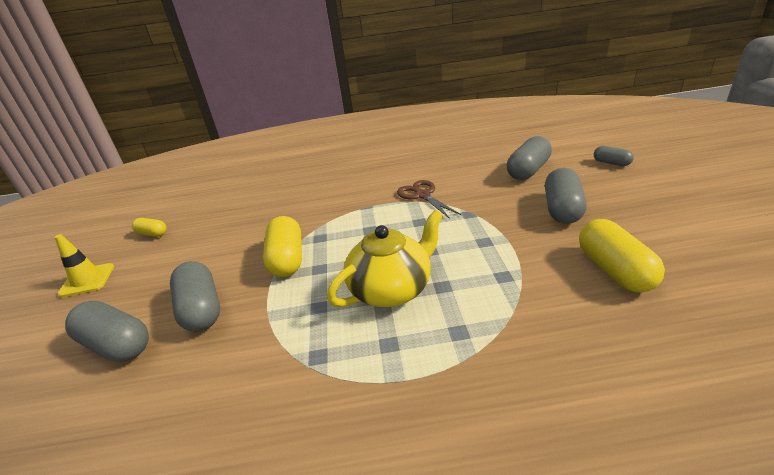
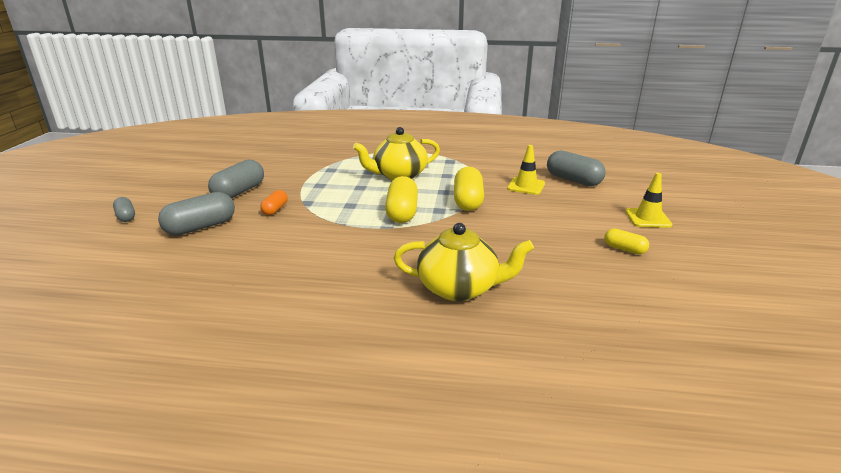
camera: 170 degrees left, 5 degrees down
(201, 309) = (526, 186): grey capsule -> yellow traffic cone
(296, 178) = (459, 288): none -> yellow teapot
(422, 195) = (325, 226): brown scissors -> none
(490, 199) = (275, 210): none -> orange capsule
(614, 270) = (272, 163): yellow capsule -> yellow capsule (402, 212)

